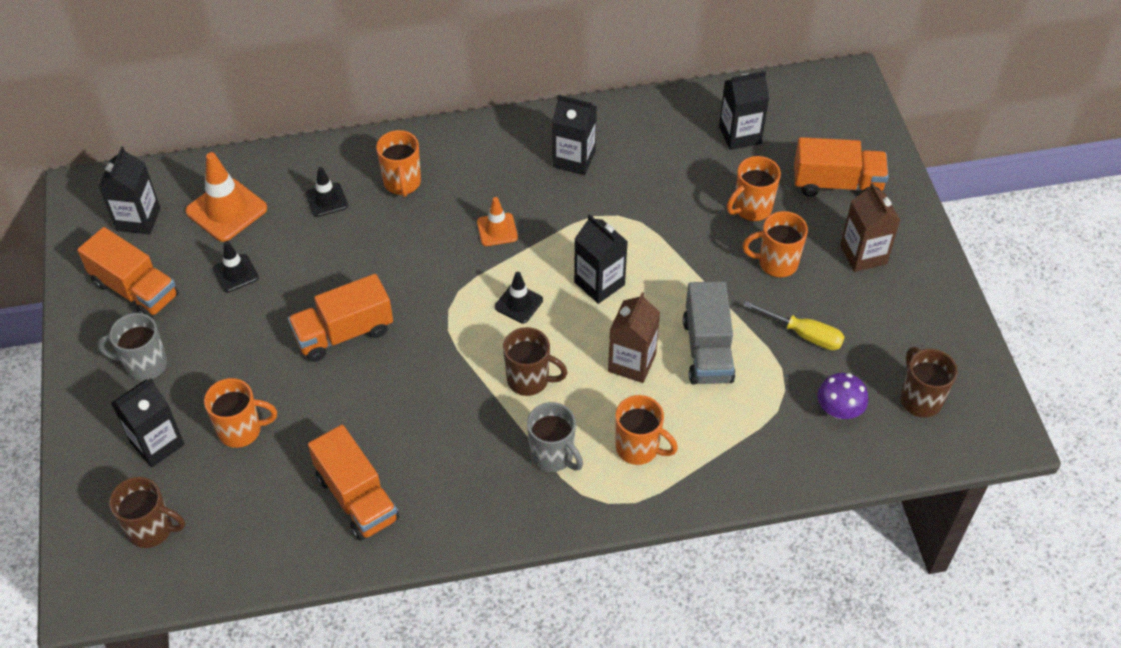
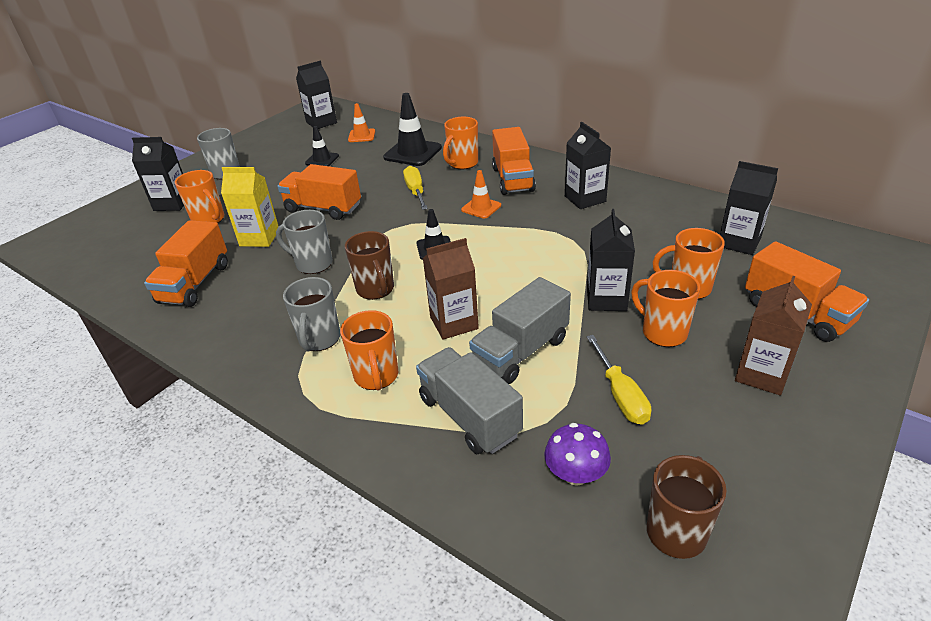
camera: 50 degrees right, 15 degrees down
(135, 290) = (274, 145): orange truck -> orange truck (513, 179)
(152, 529) = (106, 234): brown mug -> none
(226, 210) = (361, 136): orange traffic cone -> orange traffic cone, size x0.58
(326, 200) = (412, 153): black traffic cone -> black traffic cone, size x1.72
(335, 410) = (259, 238): none -> yellow carton
(407, 250) = (415, 191): none -> yellow screwdriver
(435, 397) = (313, 264): none -> grey mug
(599, 283) = (502, 267): black carton -> black carton (606, 299)
(737, 425) = (469, 416): none -> grey truck

